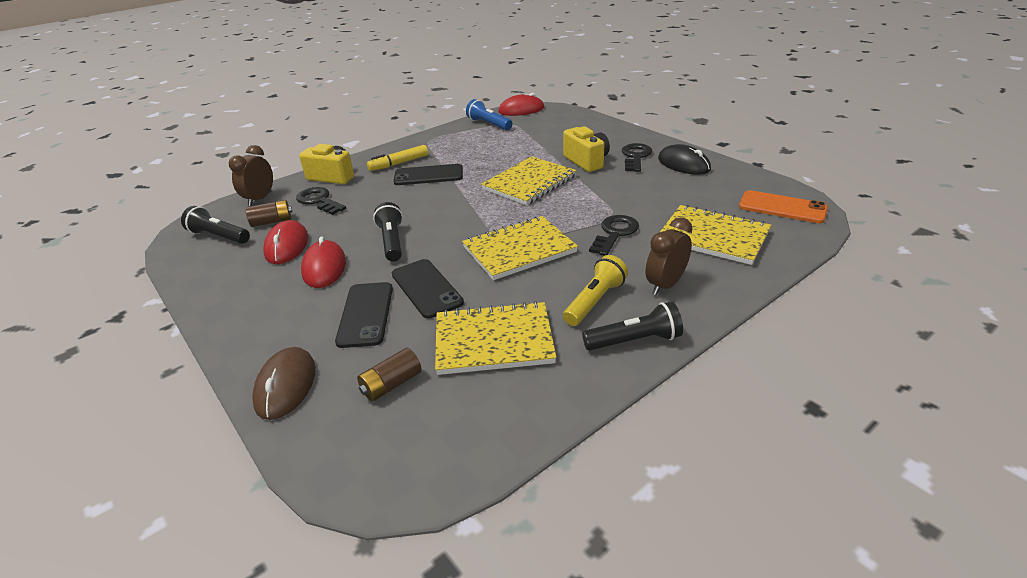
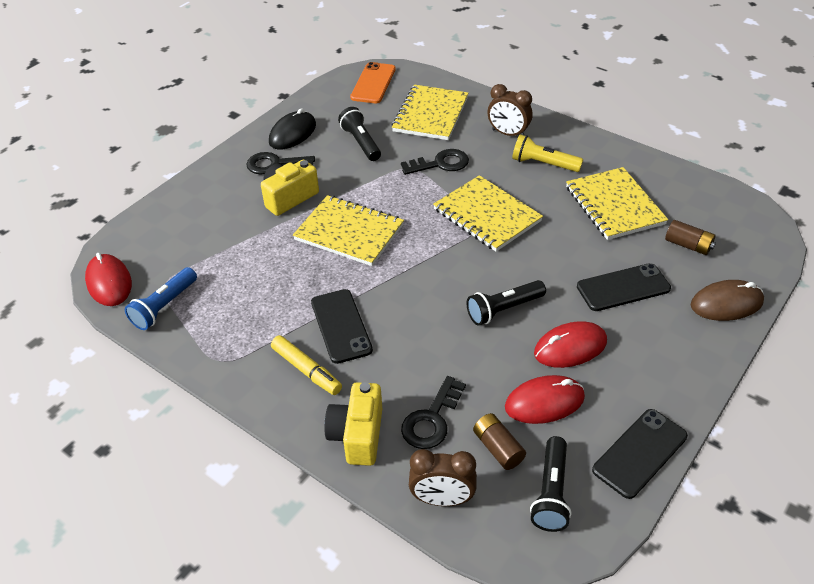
camera: 105 degrees left, 10 degrees up
(426, 288) = (569, 260): black phone -> black phone (640, 453)
(615, 233) = (440, 164): black key -> black key turned 150 degrees clockwise
(635, 341) = (579, 142): black flashlight -> black flashlight (361, 142)

